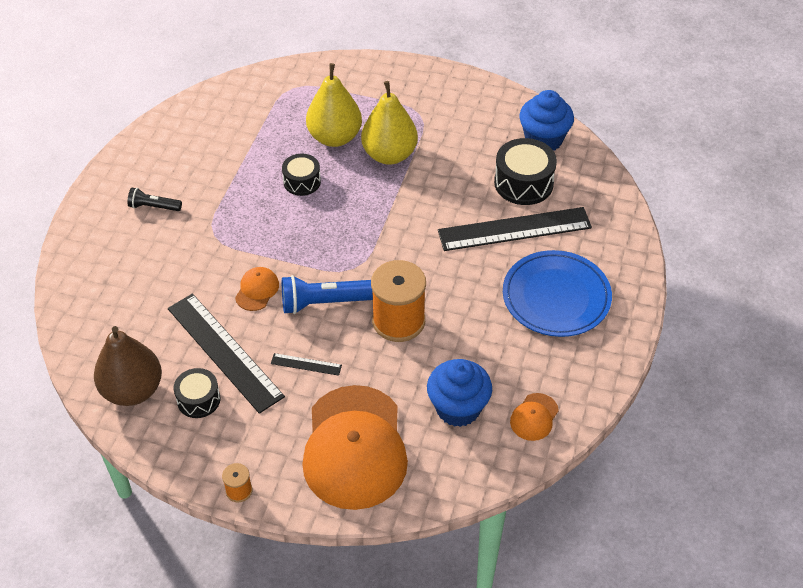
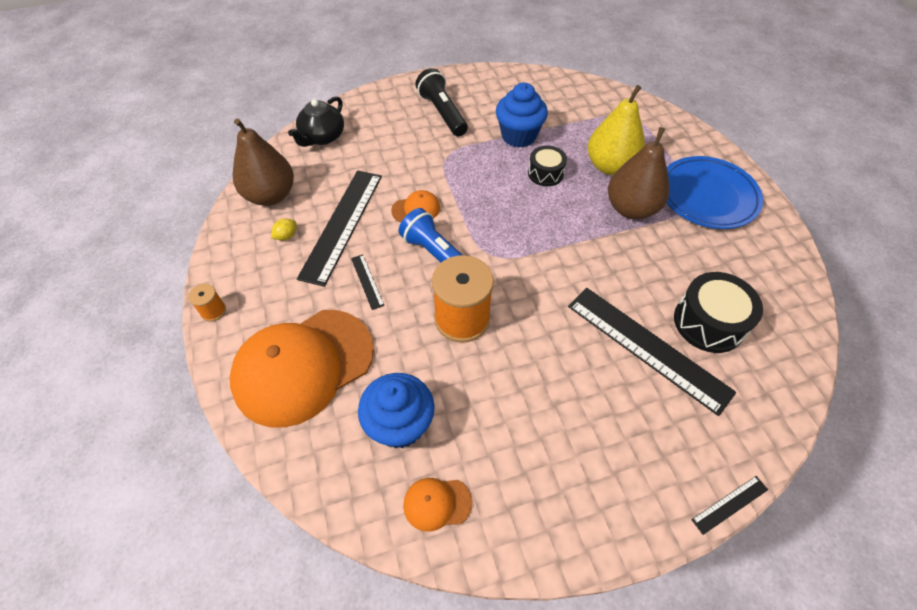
camera: 55 degrees right, 5 degrees up
(90, 314) = (322, 137): none -> black teapot
(153, 207) = (442, 113): black flashlight -> black flashlight, size x1.72
(198, 399) = (286, 236): black drum -> yellow lemon
(389, 154) = (631, 209): yellow pear -> brown pear
(543, 140) = (777, 308): blue cupcake -> blue cupcake (518, 136)
(556, 297) = (601, 435): blue plate -> blue plate (707, 196)
(648, 264) = (729, 504): none -> black ruler

